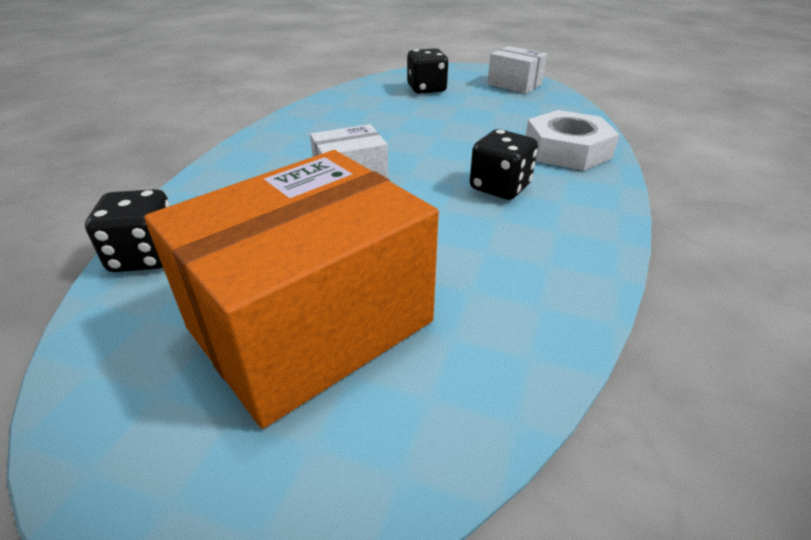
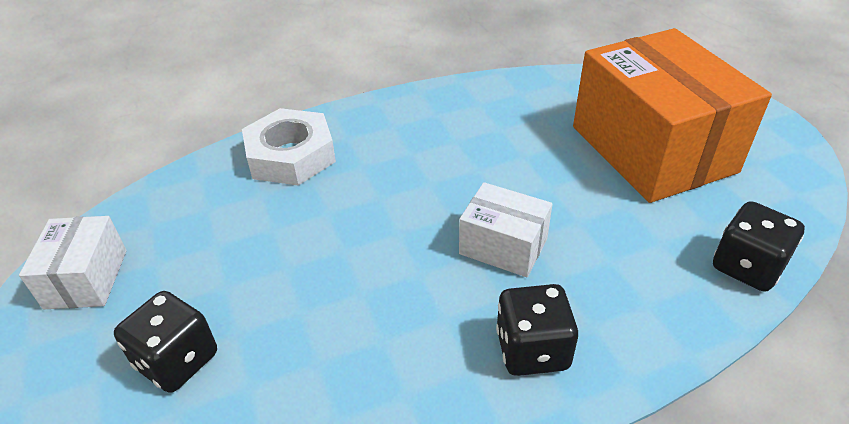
camera: 130 degrees left, 5 degrees up
(311, 324) = (652, 149): orange box -> orange box turned 60 degrees clockwise
(500, 187) = (409, 159): black dice -> black dice (532, 349)

